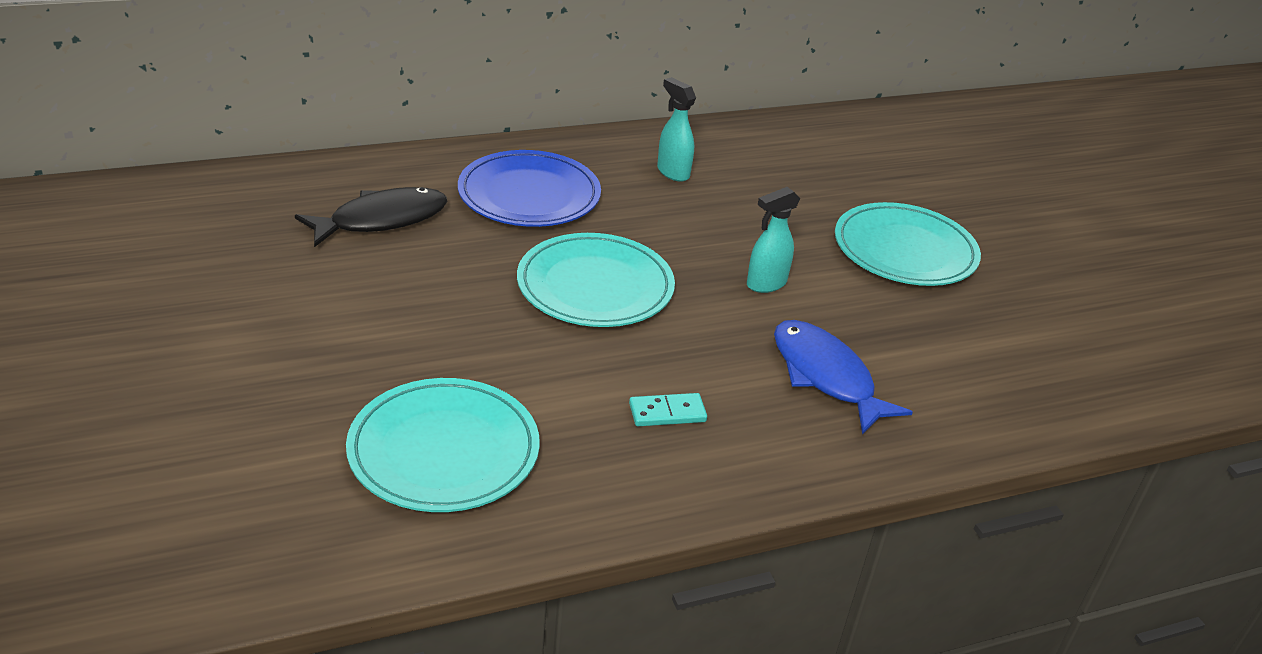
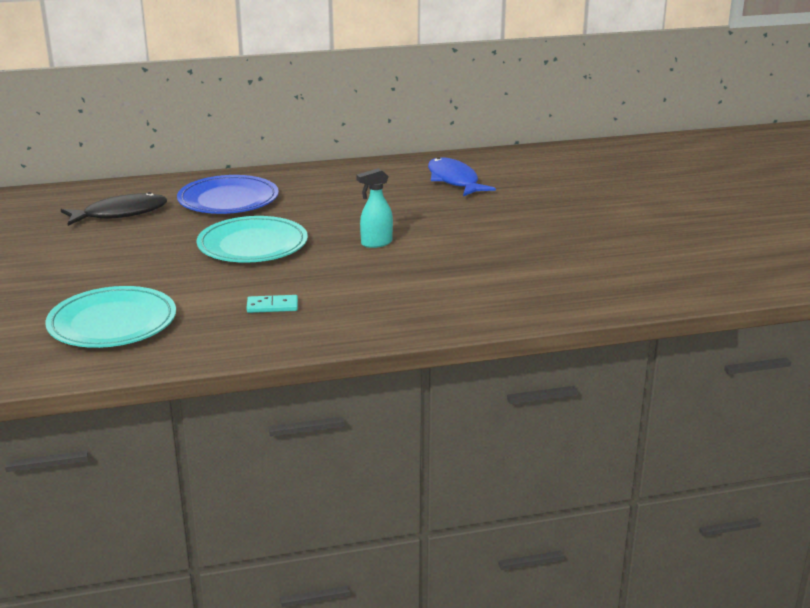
camera: 10 degrees right, 10 degrees down
(672, 172) = (338, 187): turquoise spray bottle -> none
(826, 376) = (395, 289): blue fish -> blue fish (454, 180)
(904, 251) = (490, 225): turquoise plate -> none

